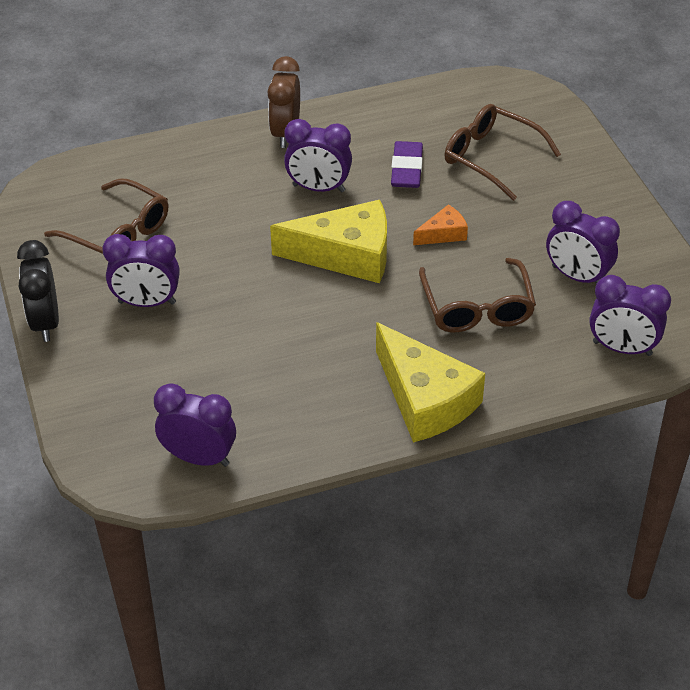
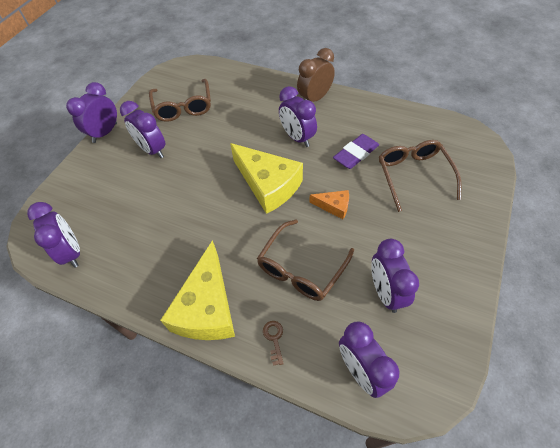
camera: 45 degrees right, 10 degrees up
(45, 323) = (105, 133): black clock -> purple clock
(521, 378) = (274, 339): none -> brown key

